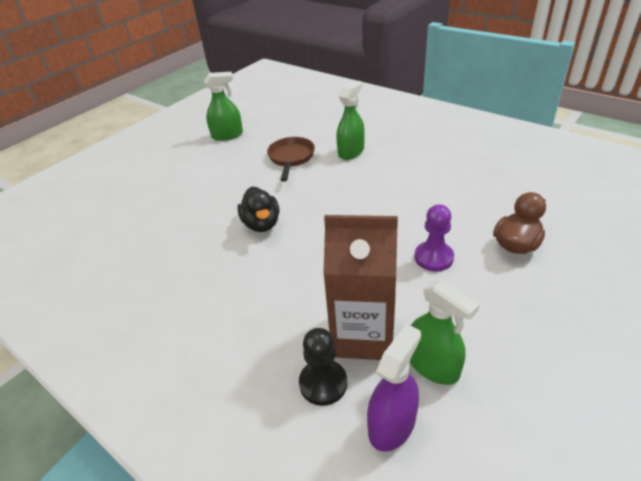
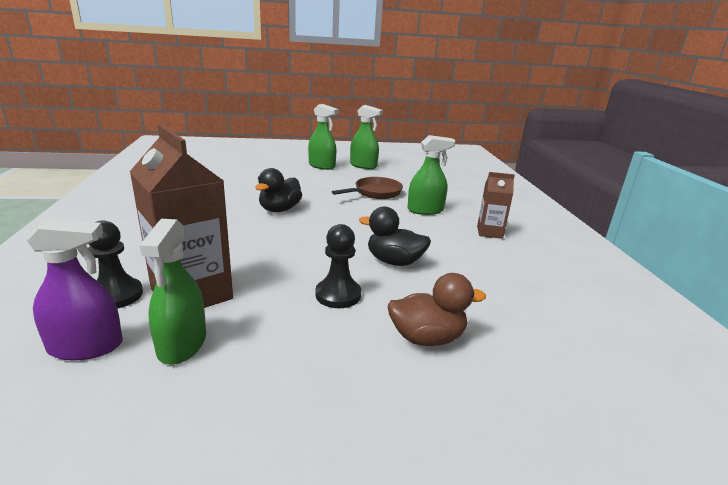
camera: 40 degrees right, 15 degrees down
(196, 157) = (322, 166): none -> green spray bottle
(413, 208) = (394, 261): none -> black duck
(415, 144) = (489, 232): none -> brown carton
(433, 257) = (338, 295): purple pawn -> black pawn

